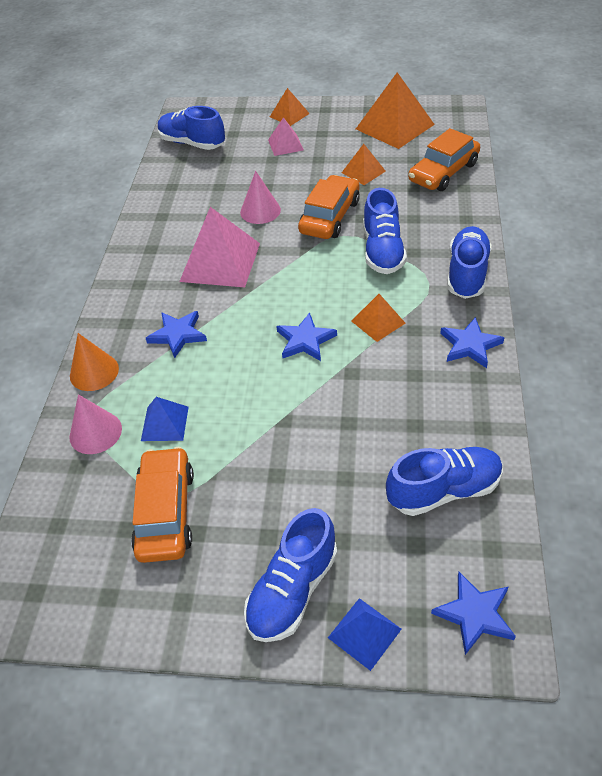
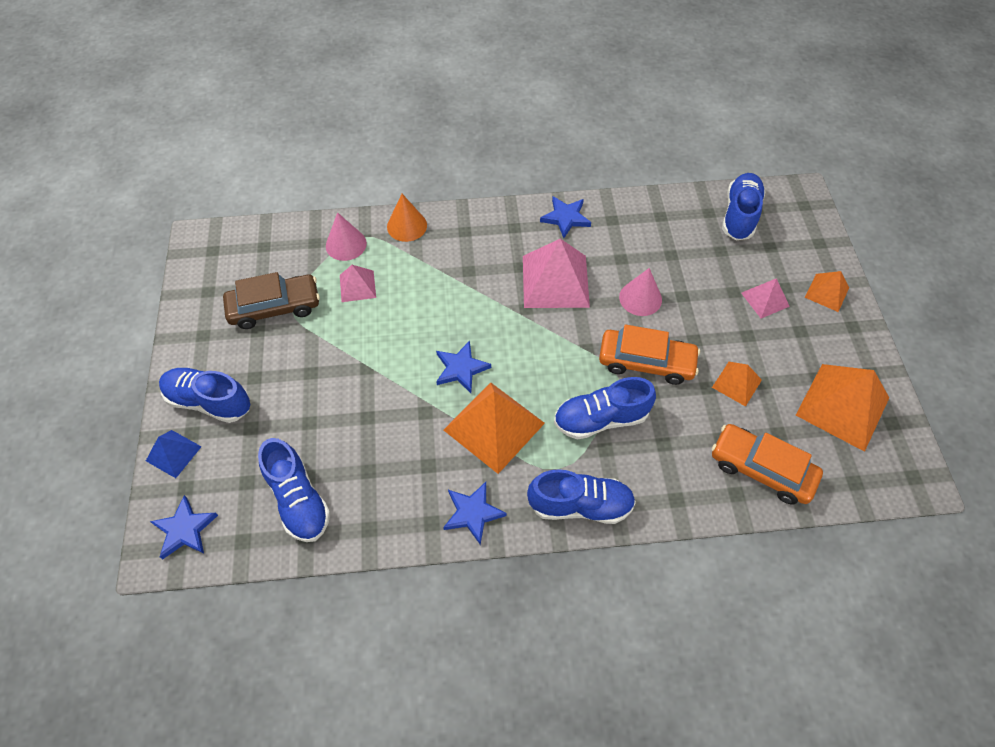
camera: 75 degrees right, 10 degrees up
(165, 423) = (357, 286): blue pyramid -> pink pyramid
(166, 512) = (275, 307): orange car -> brown car
(178, 335) = (455, 271): blue star -> blue star (565, 218)
(378, 322) = (494, 426): orange pyramid -> orange pyramid, size x1.89

